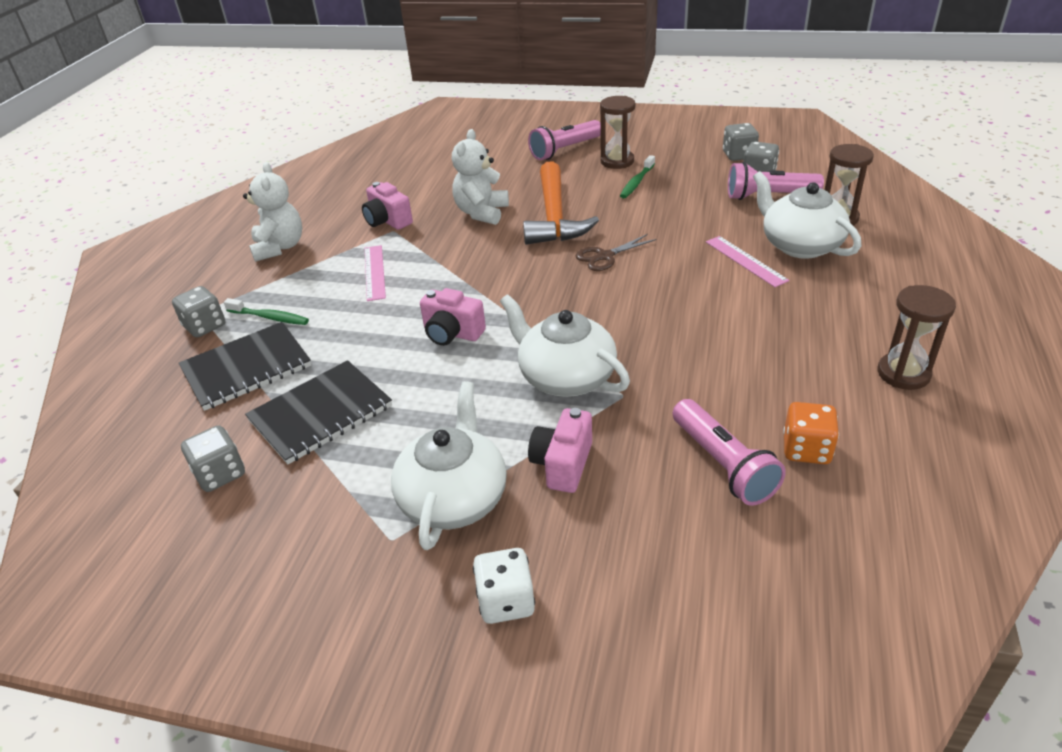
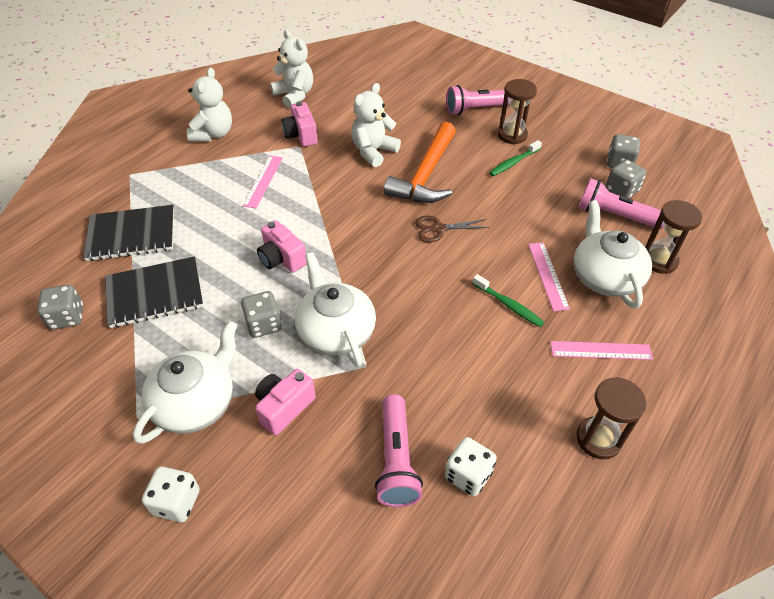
camera: 20 degrees right, 10 degrees up
(205, 326) = (126, 187): grey dice -> grey dice (264, 324)
(270, 317) = (171, 196): green toothbrush -> green toothbrush (509, 305)
(352, 189) = (294, 95): none -> white teddy bear
(806, 449) = (468, 475): orange dice -> white dice
(845, 303) = (600, 350): none -> pink ruler

